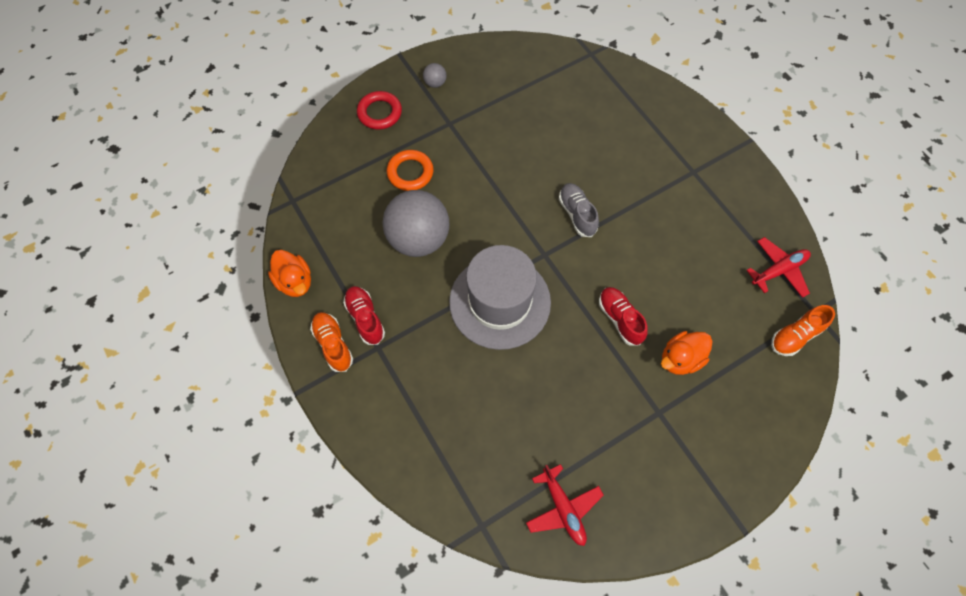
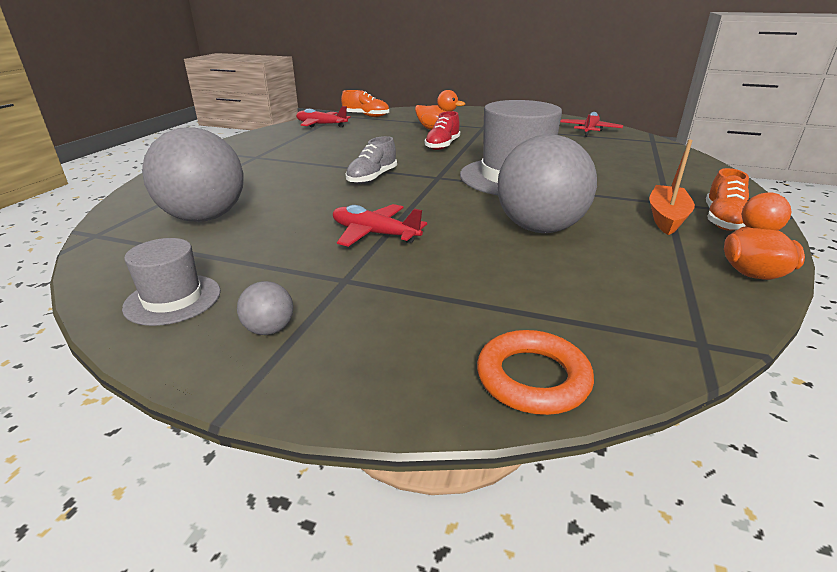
camera: 130 degrees left, 35 degrees down
(365, 318) = (666, 218): red shoe -> orange boat
(379, 113) = (410, 354): red ring -> none
(410, 173) = (471, 271): orange ring -> orange ring (532, 378)
(485, 161) = (374, 234): none -> red plane
(488, 64) = (173, 299): none -> grey hat
(577, 101) = (205, 218): none -> grey ball

